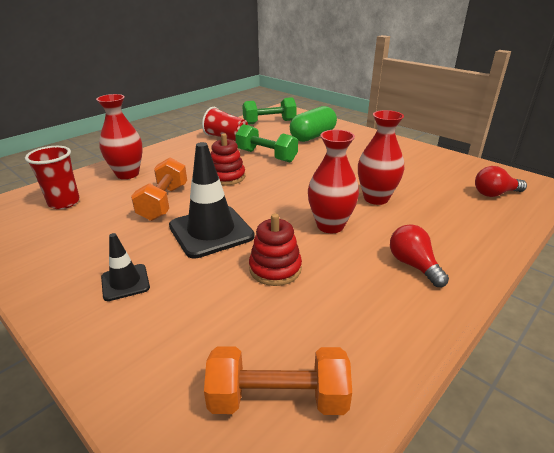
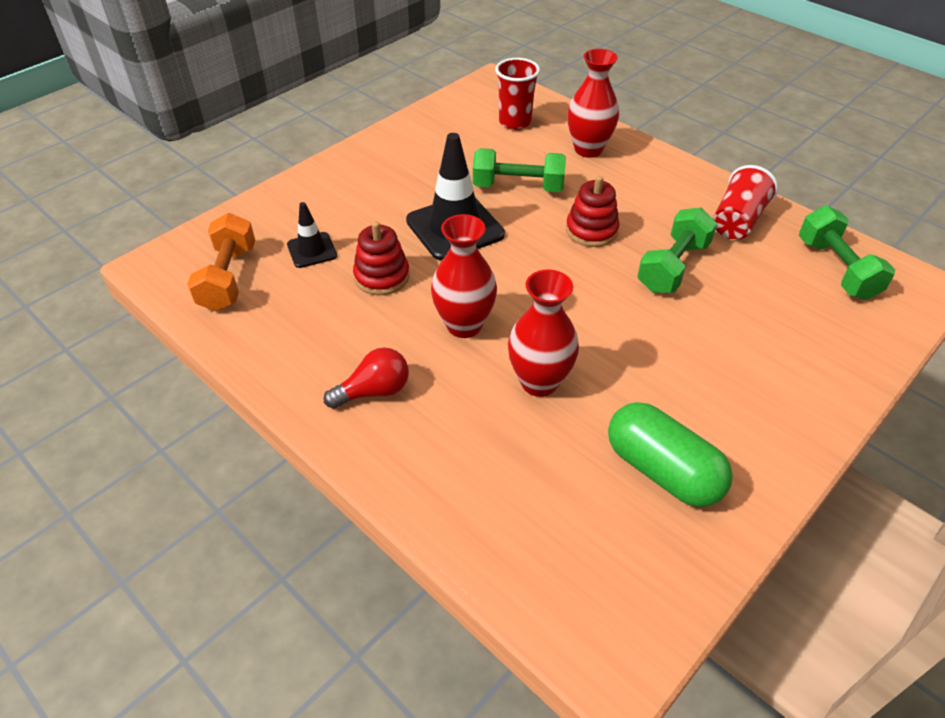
camera: 90 degrees right, 15 degrees up
(125, 282) = (374, 185): black traffic cone -> black traffic cone (312, 250)
(164, 202) = (518, 187): orange dumbbell -> green dumbbell
(312, 136) = (780, 326): green capsule -> green capsule (662, 470)
(495, 194) = (567, 555): red light bulb -> none

